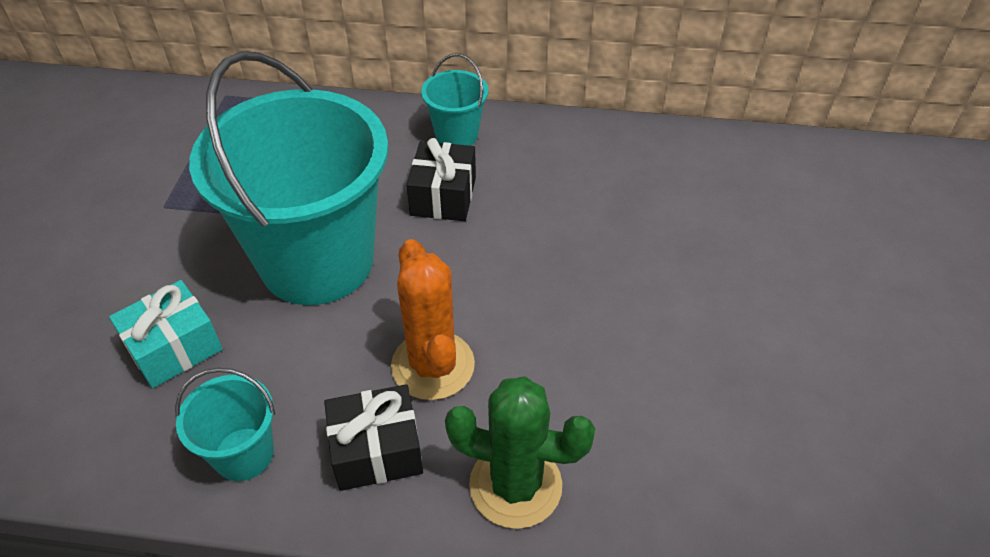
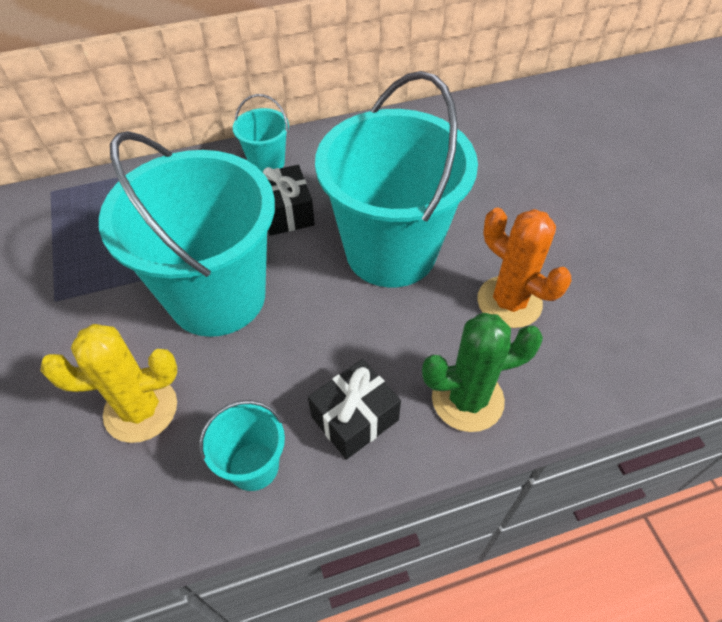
camera: 25 degrees left, 5 degrees up
(174, 348) = (141, 409): turquoise gift -> yellow cactus
(433, 365) = (356, 340): orange cactus -> orange cactus (509, 302)
(533, 281) = (391, 251): none -> turquoise bucket

